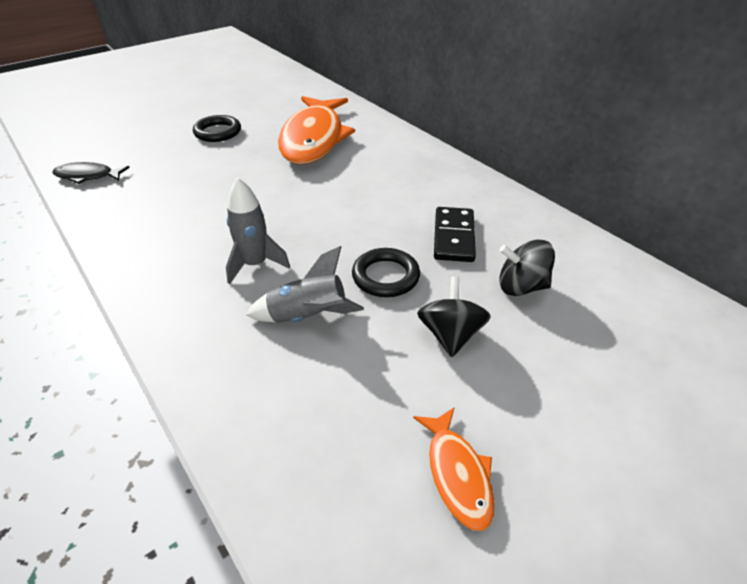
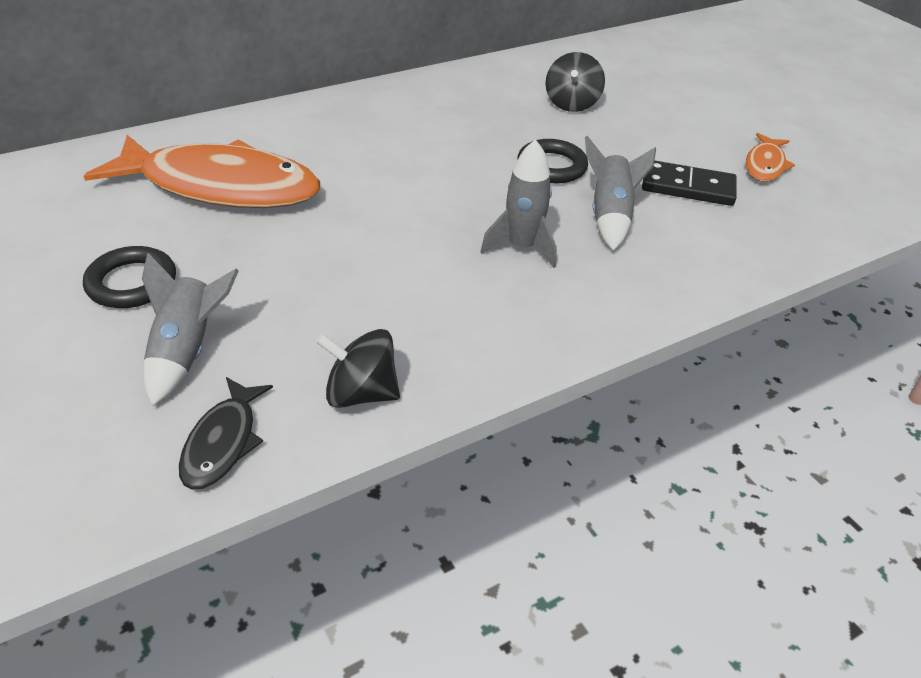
camera: 85 degrees left, 0 degrees up
(159, 156) = (187, 351): none -> grey rocket
(450, 335) = (632, 146): black spinning top -> black spinning top (361, 393)
(454, 237) = (492, 121): black domino -> black domino (688, 187)
(457, 474) = (765, 165): orange fish -> orange fish turned 120 degrees clockwise

